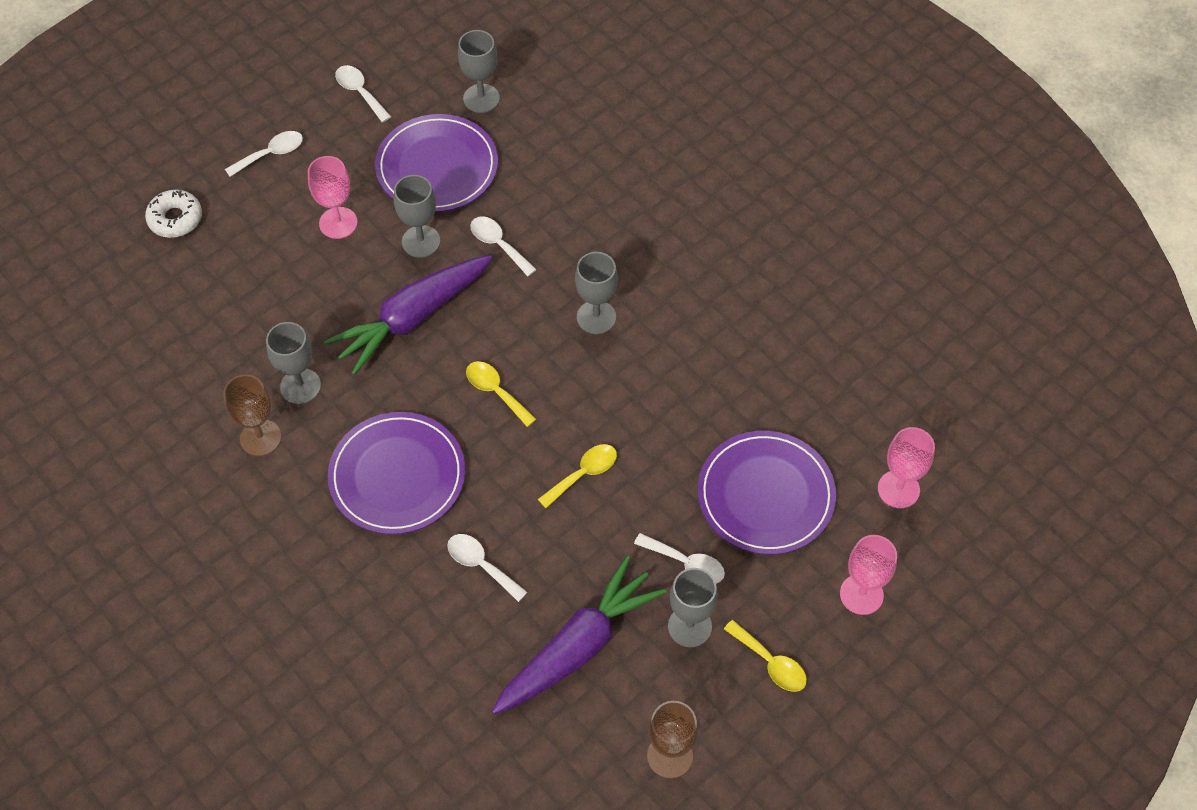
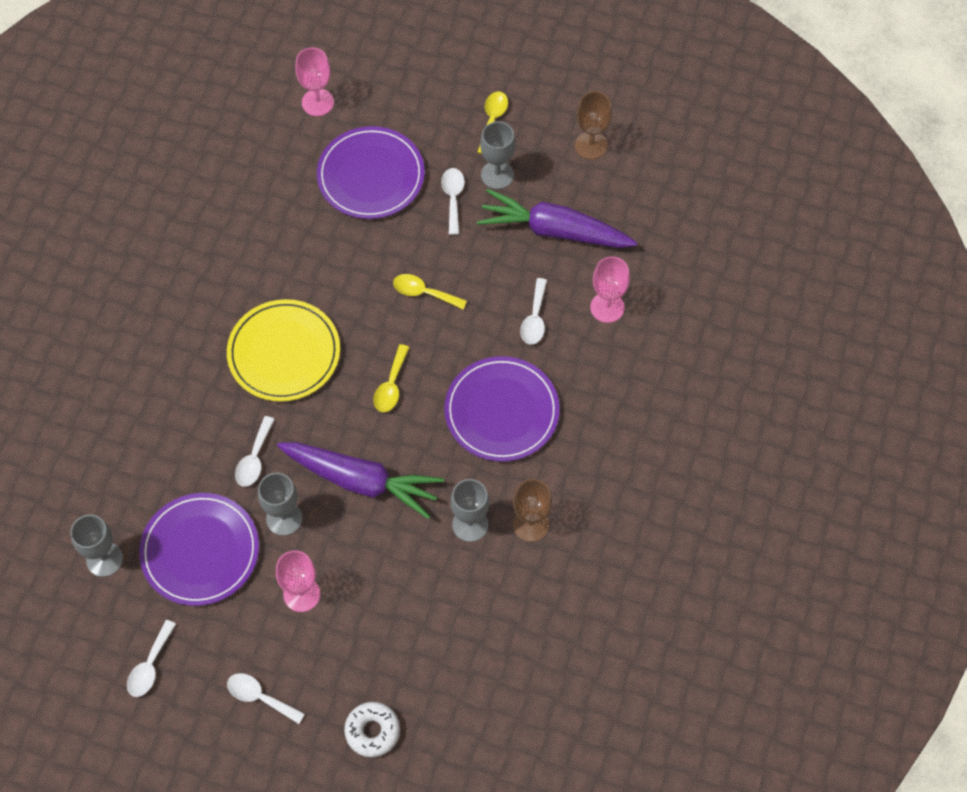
camera: 120 degrees left, 5 degrees up
(596, 317) = (284, 353): grey goblet -> yellow plate
(861, 594) = (411, 91): pink goblet -> pink goblet (607, 307)

